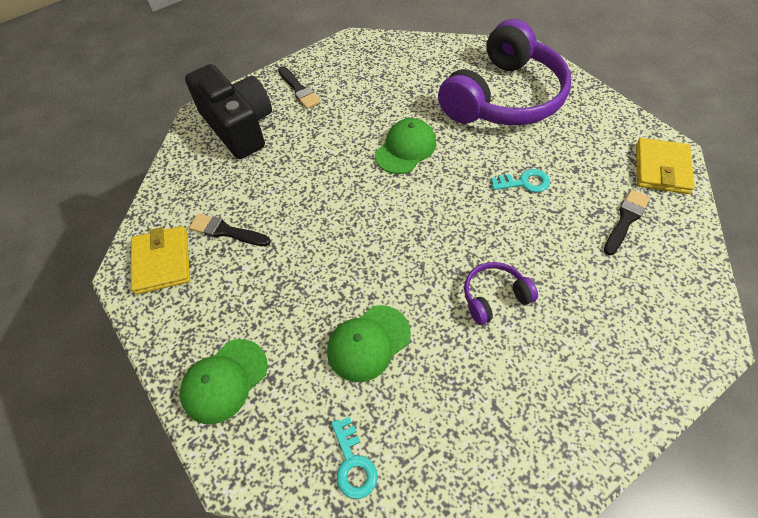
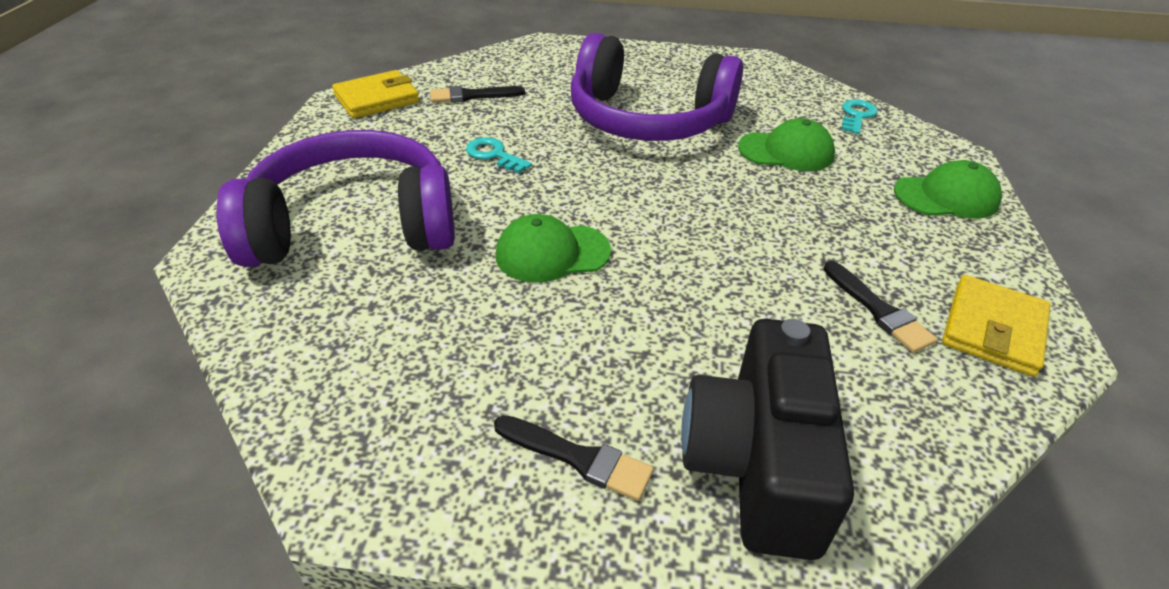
camera: 140 degrees left, 15 degrees down
(299, 89) = (578, 458): black brush -> black brush turned 105 degrees clockwise
(494, 297) = (647, 119): purple headphones -> purple headphones, size x2.36

